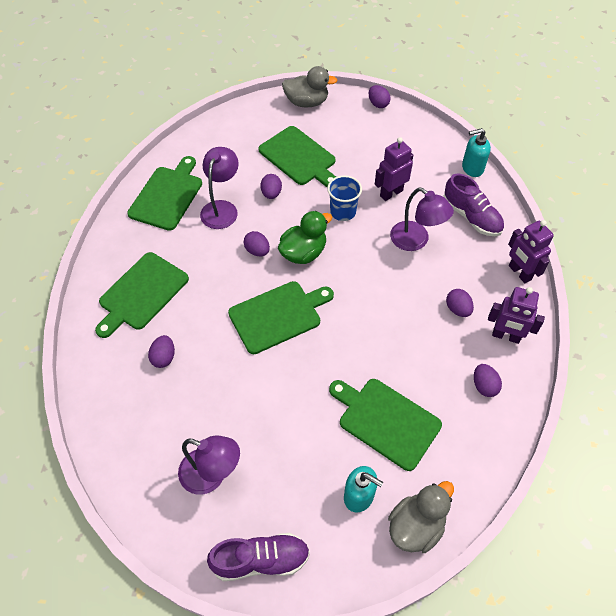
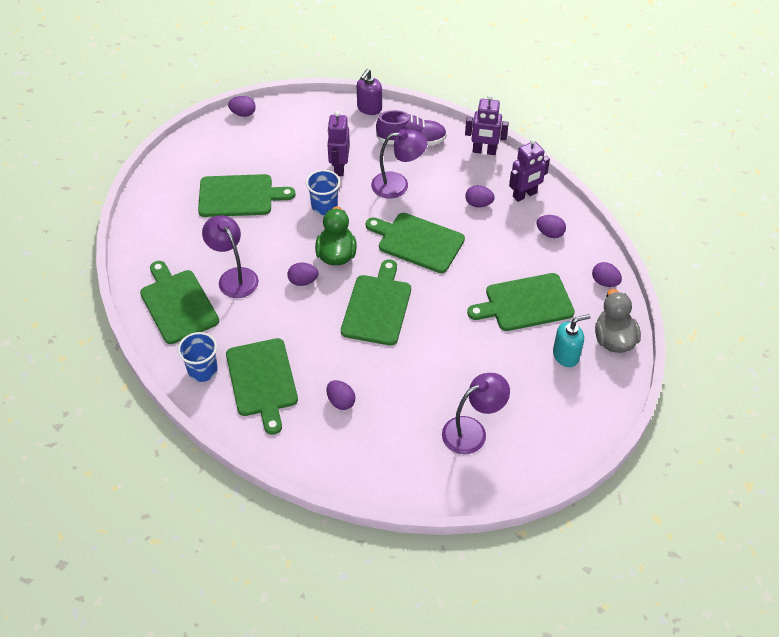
camera: 50 degrees left, 5 degrees down
(121, 252) = (203, 370): none -> blue cup
(261, 560) = (562, 441): purple shoe -> none
(271, 194) = (256, 236): purple egg -> purple egg (604, 282)
(307, 102) = (186, 153): grey duck -> none
(371, 295) = (418, 242): none -> green cutting board
(472, 168) = (369, 108): turquoise soap dispenser -> purple soap dispenser

